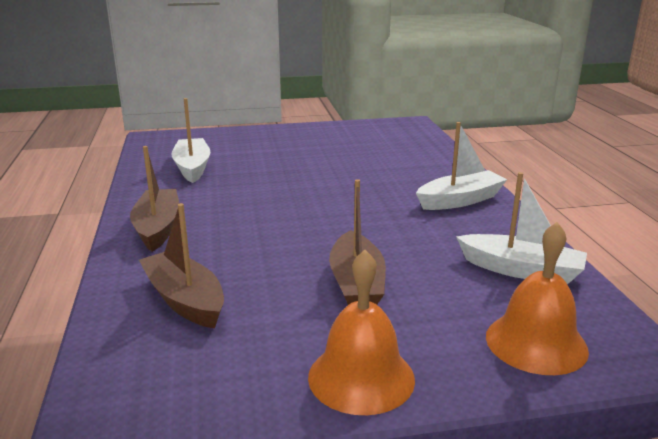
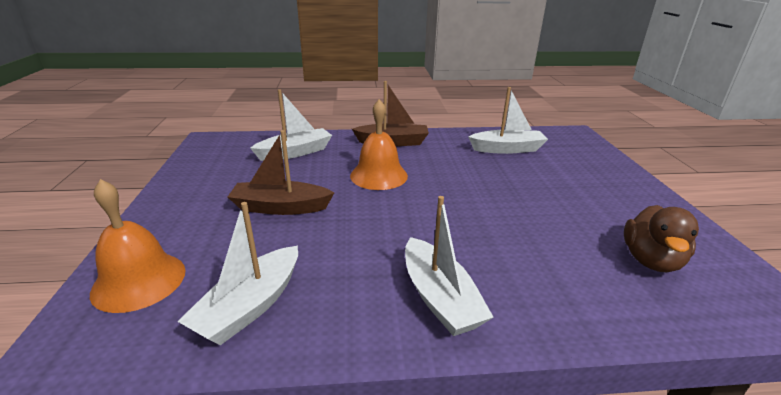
camera: 95 degrees right, 5 degrees up
(185, 300) = (295, 152): brown boat -> white boat
(361, 377) = (176, 200): orange bell -> orange bell (379, 175)
(381, 141) = (650, 260): none -> brown duck

